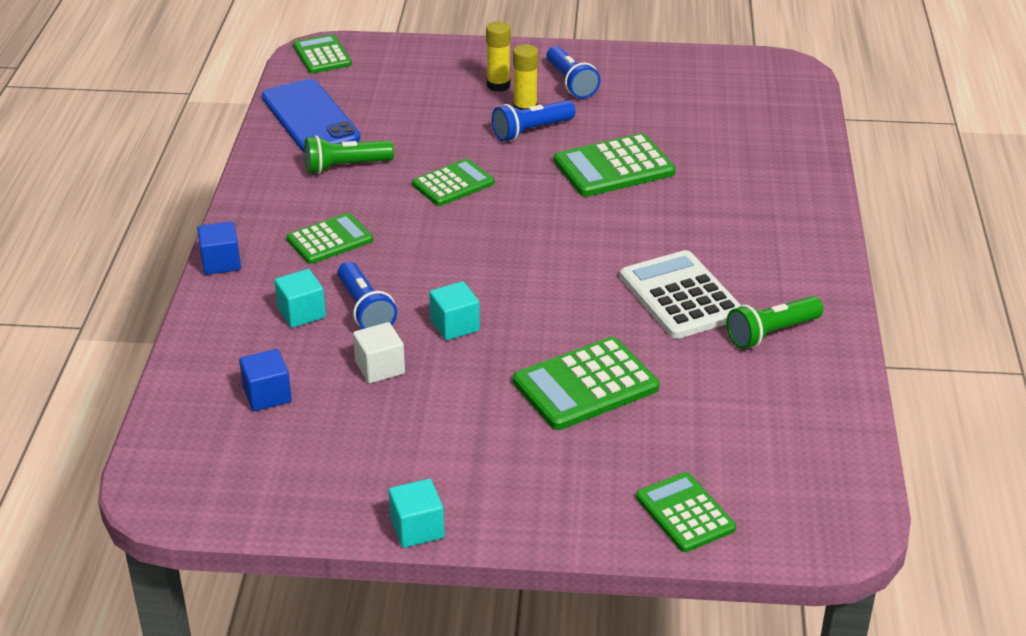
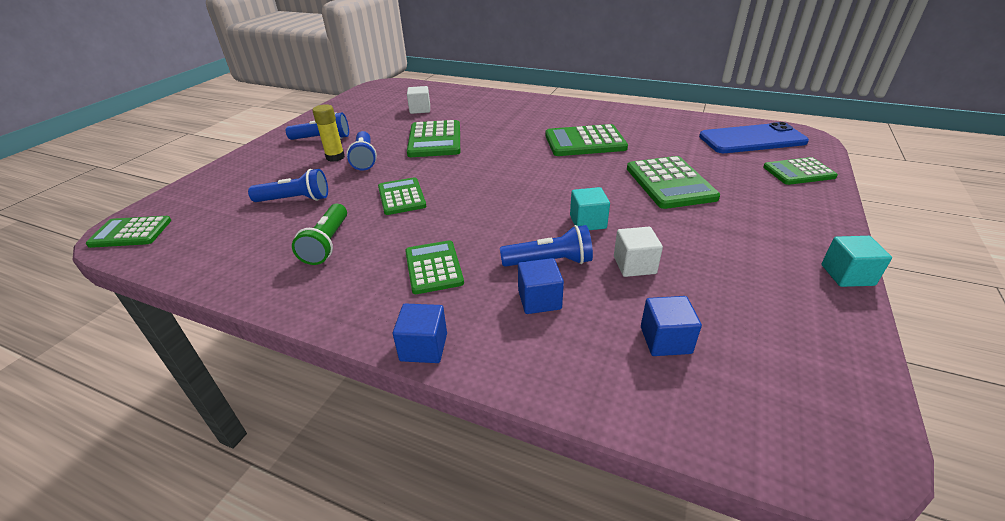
camera: 70 degrees left, 0 degrees up
(301, 313) = (539, 300): turquoise cube -> blue cube
(310, 118) = (226, 253): blue phone -> blue phone (752, 139)
(417, 119) = (295, 199): none -> blue flashlight
(498, 85) = (292, 162): yellow glue stick -> none
(681, 296) = (585, 142): white calculator -> green calculator
(710, 128) = (420, 109): none -> white cube
(771, 333) = (629, 125): green flashlight -> none

